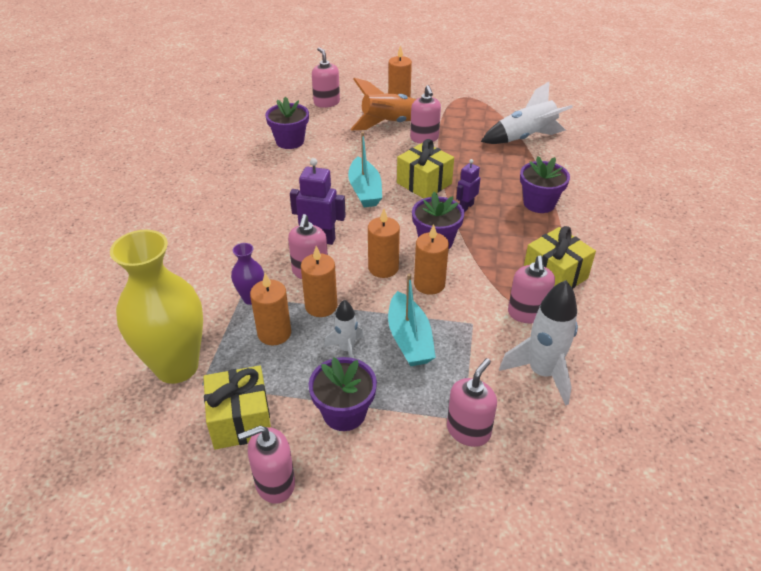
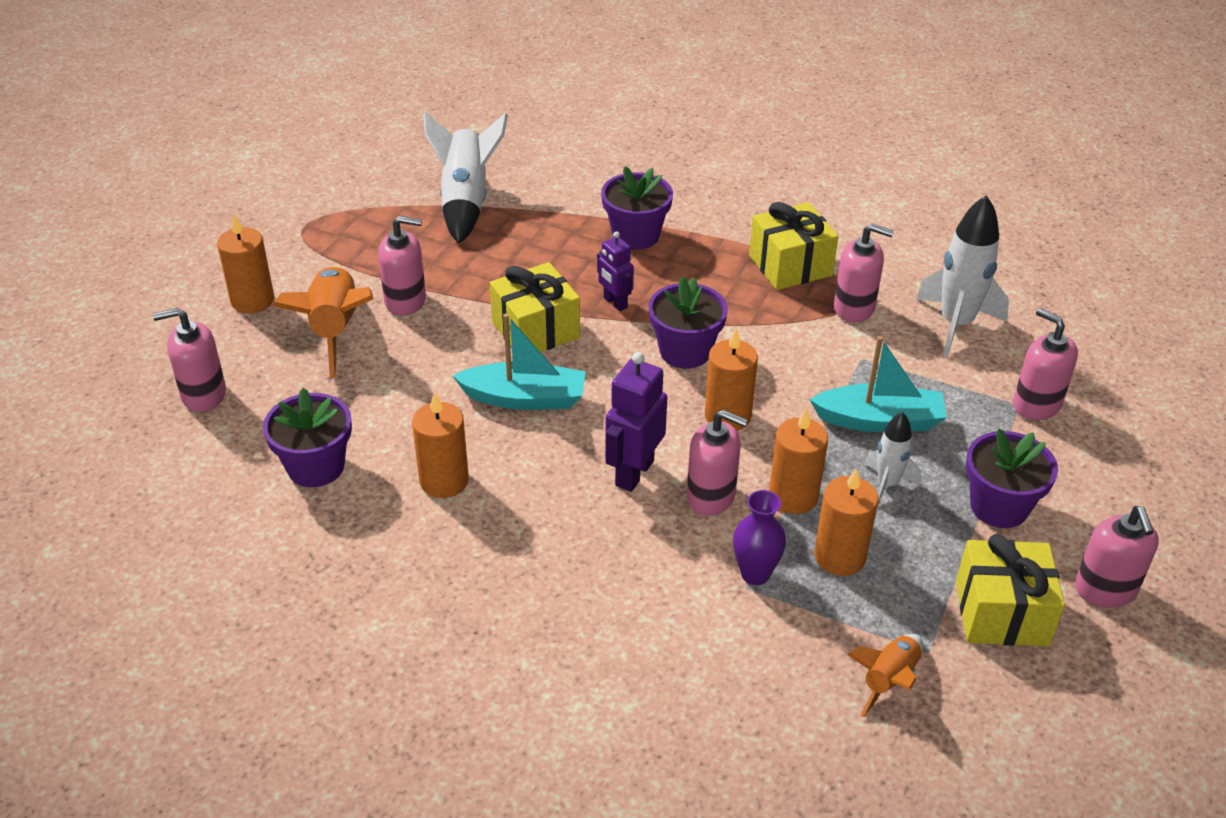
camera: 75 degrees left, 0 degrees up
(177, 367) = (889, 680): yellow vase -> orange rocket
(429, 284) = (776, 378): orange candle -> orange candle (444, 481)

